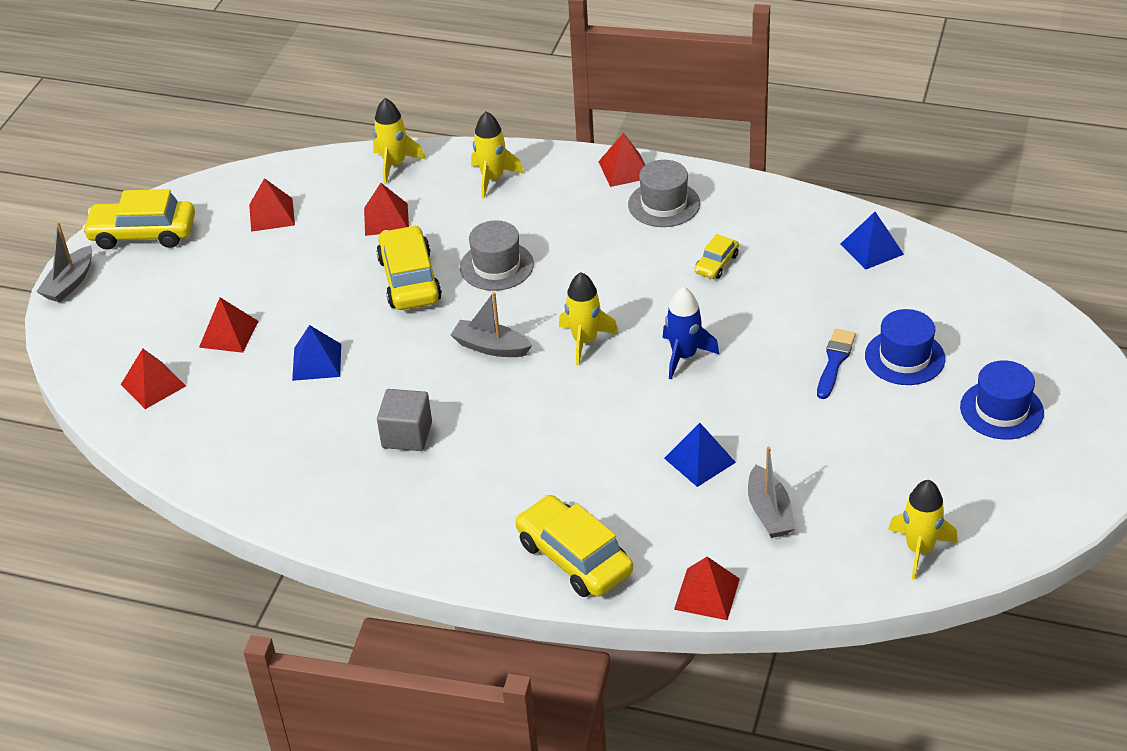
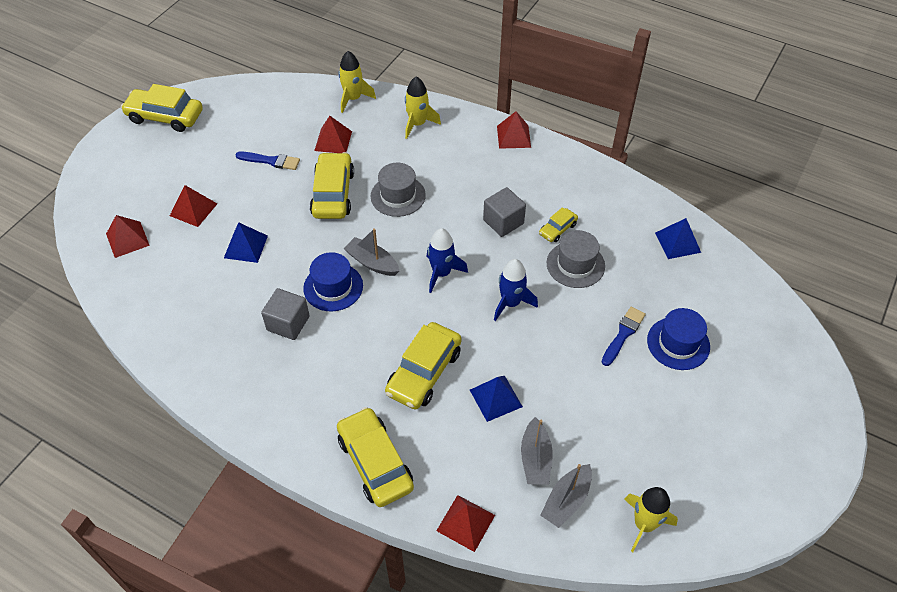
camera: 10 degrees right, 10 degrees up
(70, 283) = (102, 145): grey boat -> grey boat (566, 500)
(271, 214) = (256, 120): red pyramid -> none
(311, 258) = (270, 161): none -> blue brush
(585, 341) = (441, 273): yellow rocket -> blue rocket
(601, 451) = (424, 372): none -> yellow car
(644, 269) = (503, 222): none -> grey cube
(664, 204) = (533, 171): grey hat -> grey hat (575, 264)
(1001, 410) = (742, 409): blue hat -> blue hat (333, 287)

